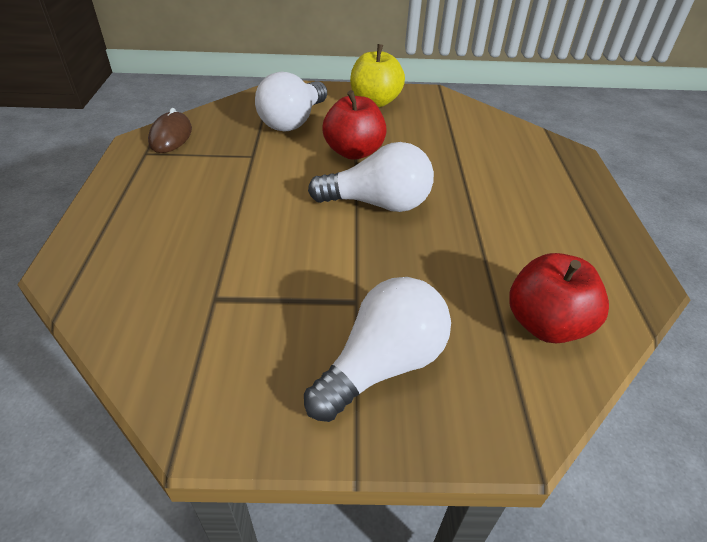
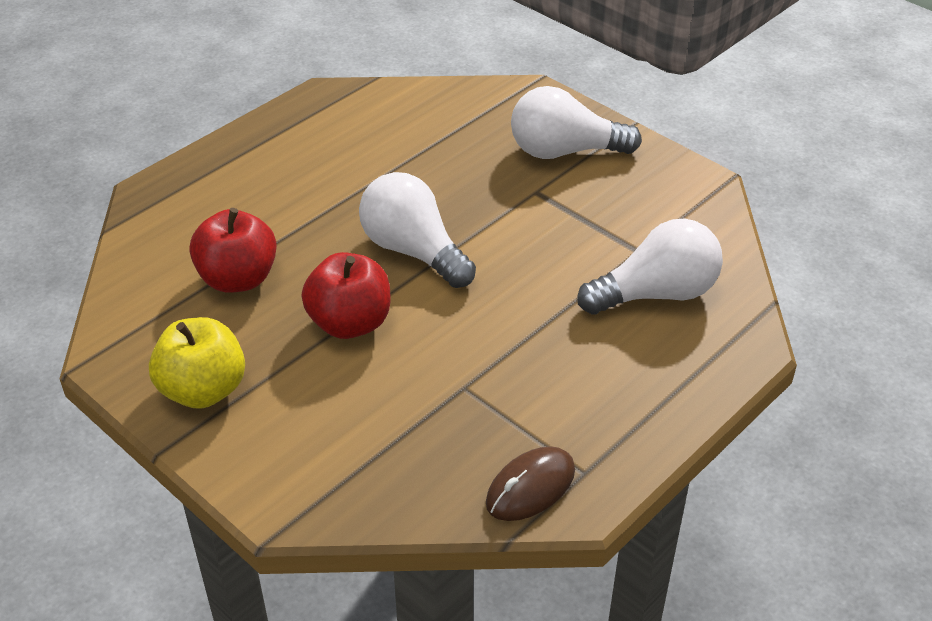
camera: 135 degrees left, 0 degrees up
(293, 121) = (352, 418): white light bulb -> white light bulb (656, 294)
(545, 324) = (432, 113): red apple -> red apple (238, 279)

